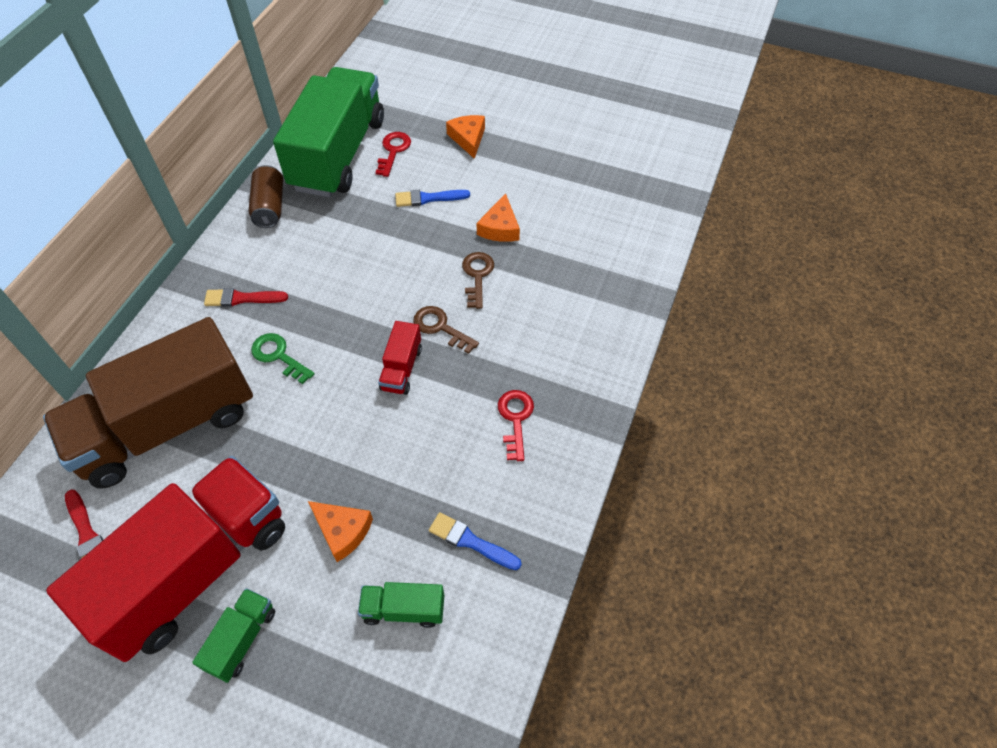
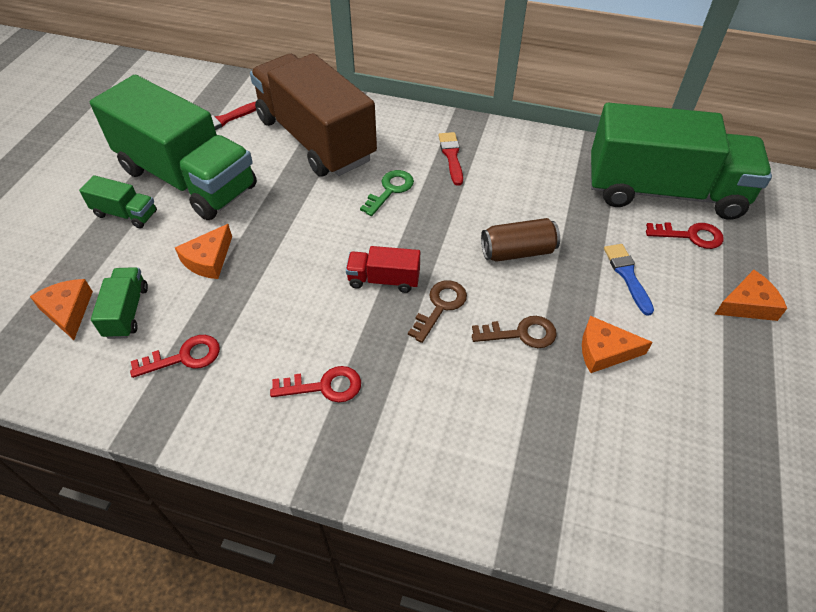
camera: 85 degrees right, 5 degrees down
(196, 570) = (187, 179): red truck -> green truck
(270, 207) = (568, 154): brown can -> brown can (517, 252)
(392, 678) = (68, 311): none -> orange cheese
(471, 541) = (184, 357): blue brush -> red key

